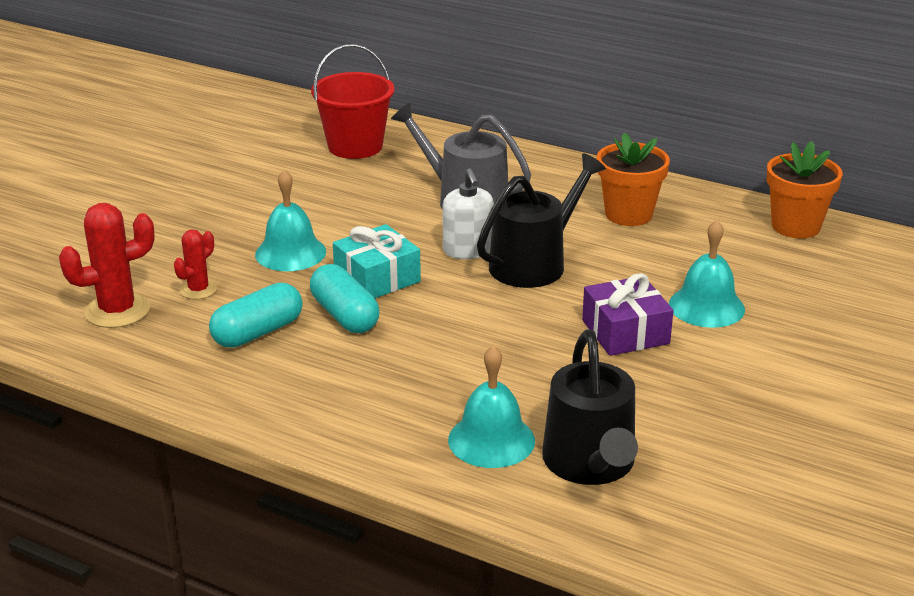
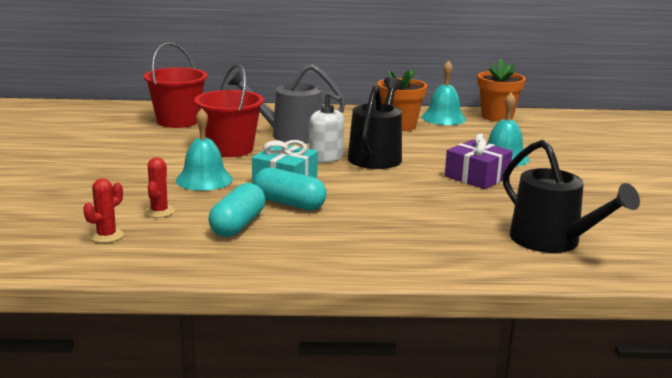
camera: 30 degrees left, 10 degrees down
(117, 311) = (106, 236): red cactus -> red cactus, size x0.58
(368, 209) = (230, 149): none -> red bucket
(491, 440) = (477, 244): turquoise bell -> turquoise bell (443, 118)

